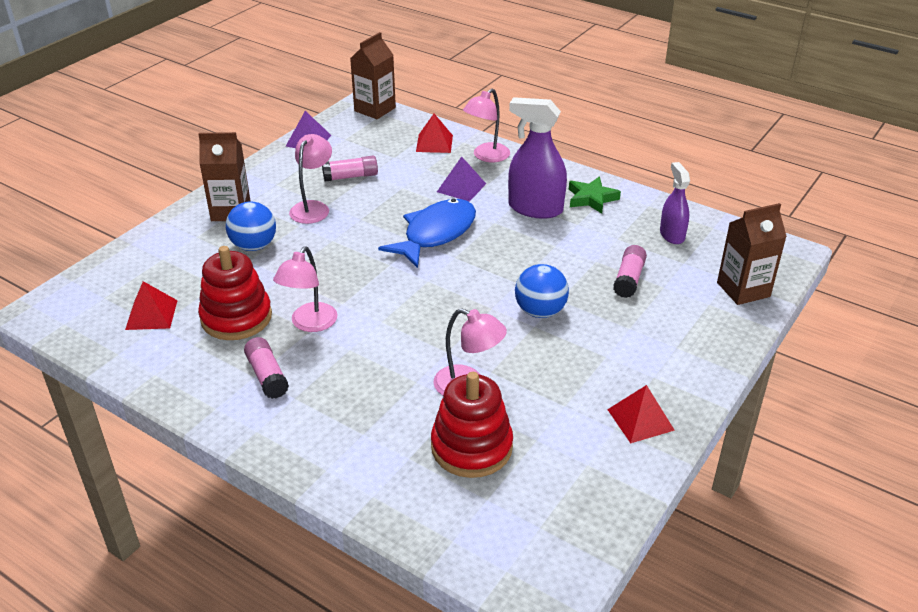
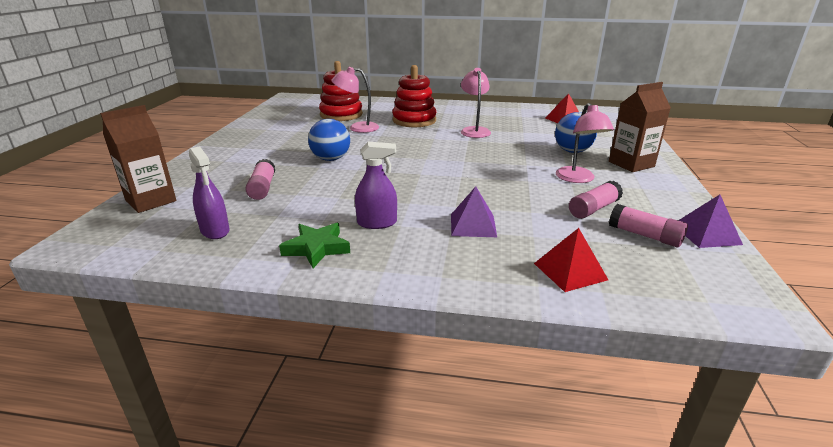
camera: 155 degrees right, 10 degrees down
(236, 317) = (518, 126): red stacking toy -> red stacking toy (414, 120)
(267, 376) = (467, 115): pink glue stick -> pink glue stick (644, 235)
(375, 109) = (731, 306): brown carton -> none
(436, 234) = (452, 183): blue fish -> none
(486, 156) = (484, 270): pink lamp -> none
(535, 208) = (377, 223): purple spray bottle -> purple spray bottle, size x0.61
(640, 419) = (251, 133): red pyramid -> none

